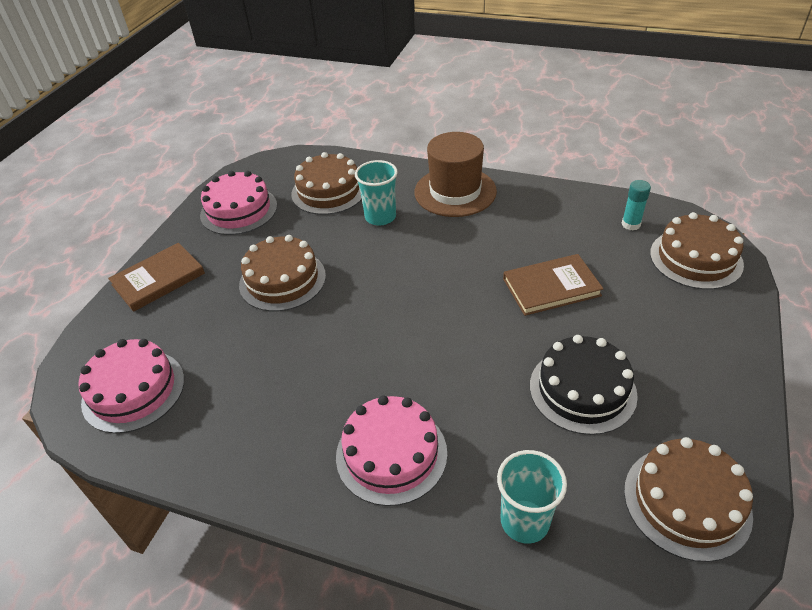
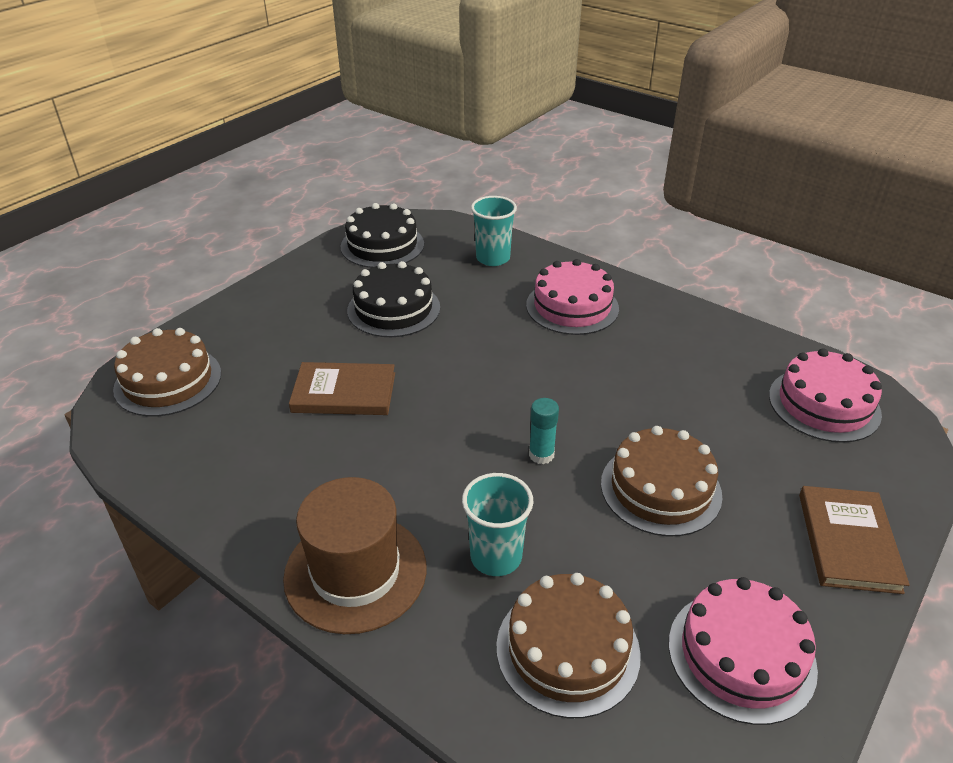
camera: 165 degrees left, 5 degrees down
(158, 279) = (848, 542): brown book -> brown book turned 60 degrees counterclockwise
(631, 224) = (180, 439): turquoise glue stick -> turquoise glue stick (541, 455)
(686, 501) = (382, 245): brown cake -> black cake

